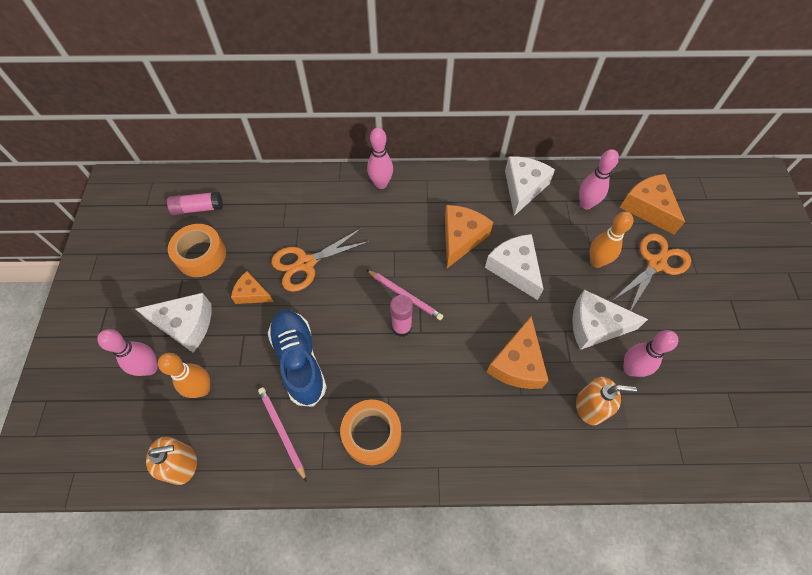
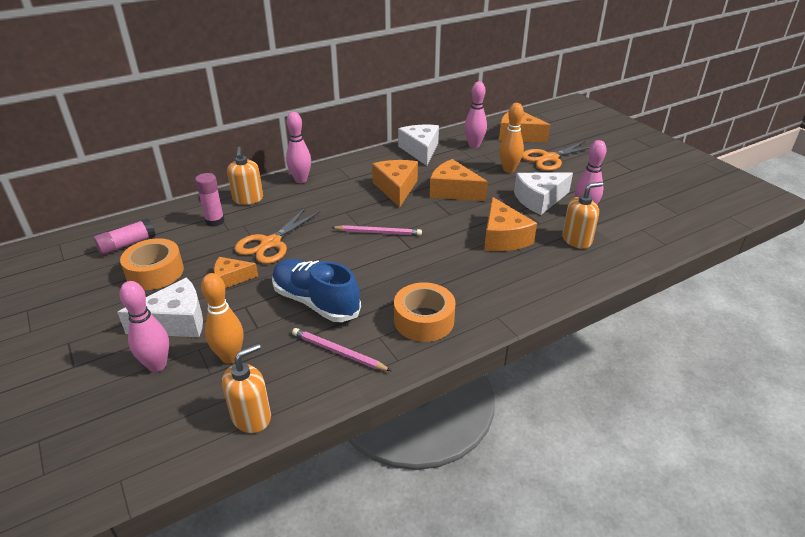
camera: 30 degrees left, 25 degrees down
(320, 191) = (248, 199): none -> orange soap dispenser
(401, 327) = (392, 250): pink glue stick -> pink glue stick (215, 221)
(514, 269) = (453, 191): white cheese -> orange cheese
(656, 264) = (549, 158): orange scissors -> orange scissors turned 135 degrees counterclockwise

